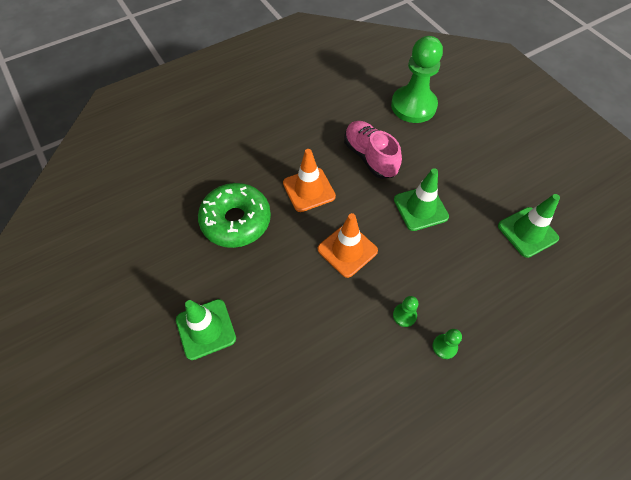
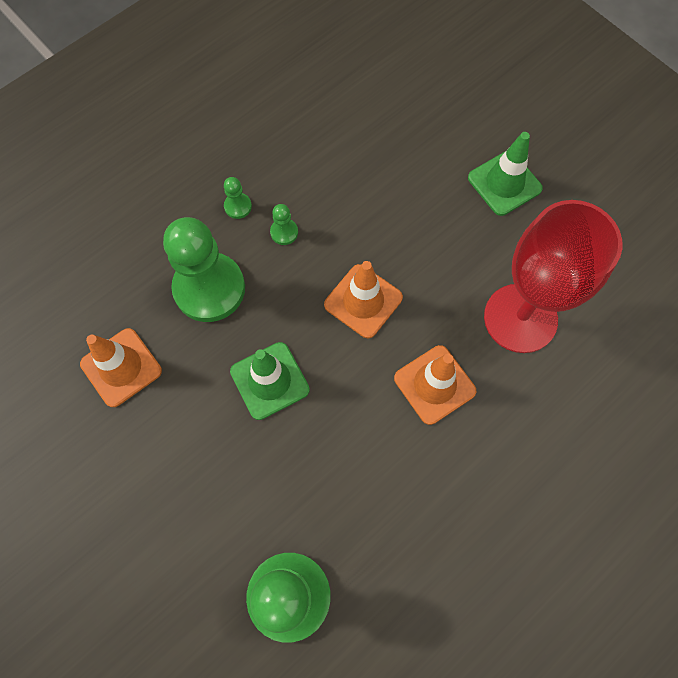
camera: 170 degrees right, 10 degrees up
(236, 221) = (520, 318): green donut -> red goblet
(370, 157) = (353, 462): pink shoe -> none
(466, 278) = (209, 288): none -> green pawn
(527, 232) = (121, 367): green traffic cone -> orange traffic cone

